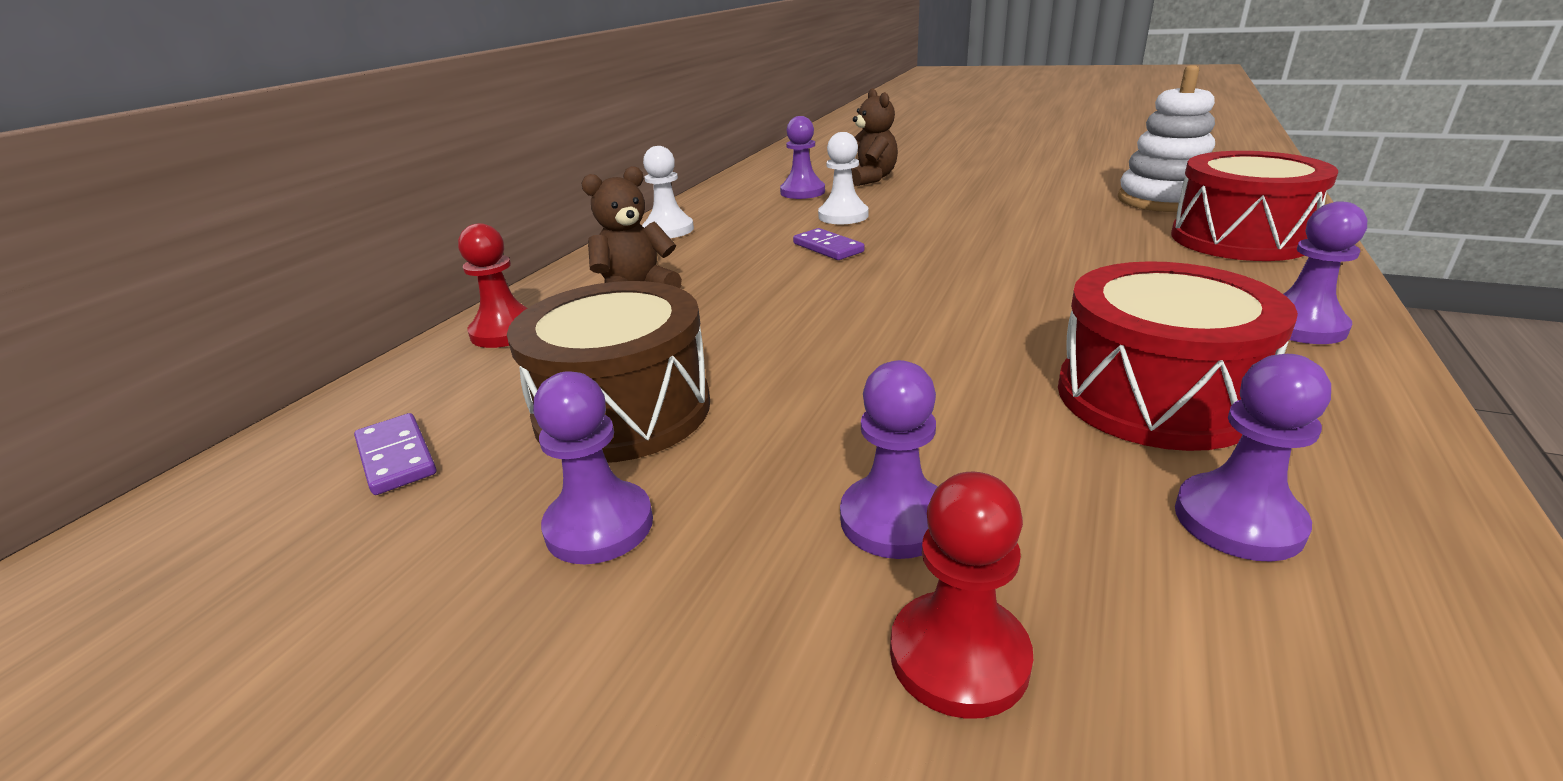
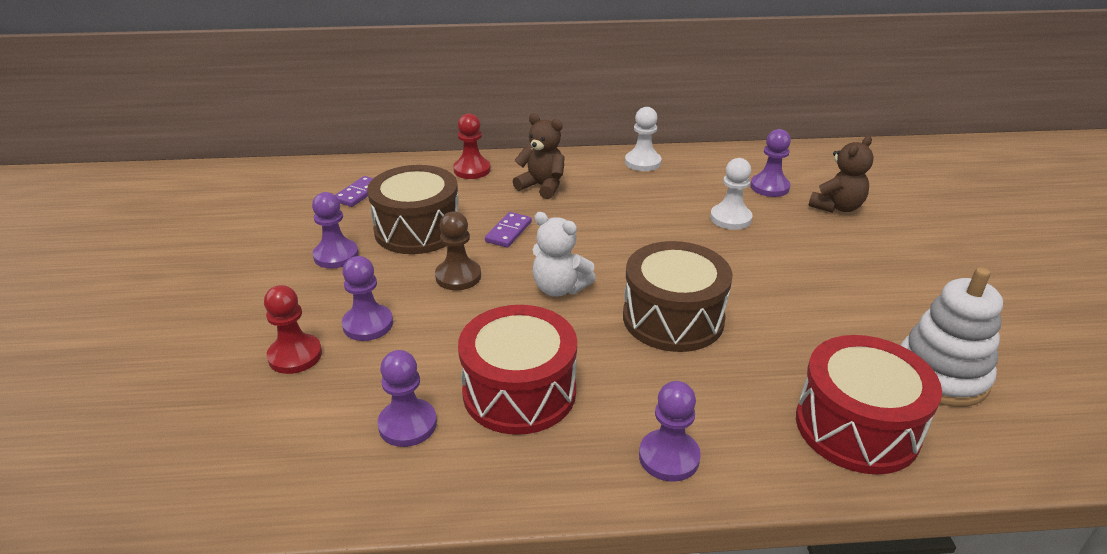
camera: 60 degrees right, 5 degrees up
(811, 395) = (458, 276): none -> brown pawn
(828, 248) = (661, 229): purple domino -> purple domino (508, 232)
(909, 325) = (559, 288): none -> white teddy bear
(1021, 275) = (673, 318): none -> brown drum

